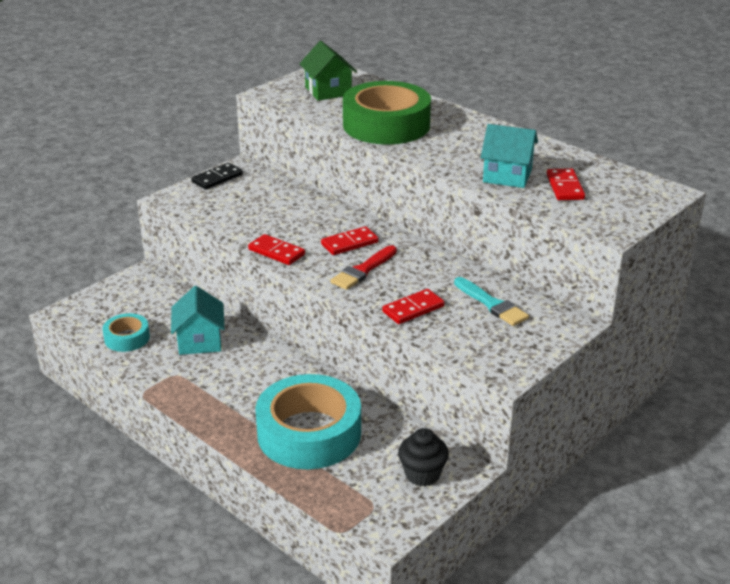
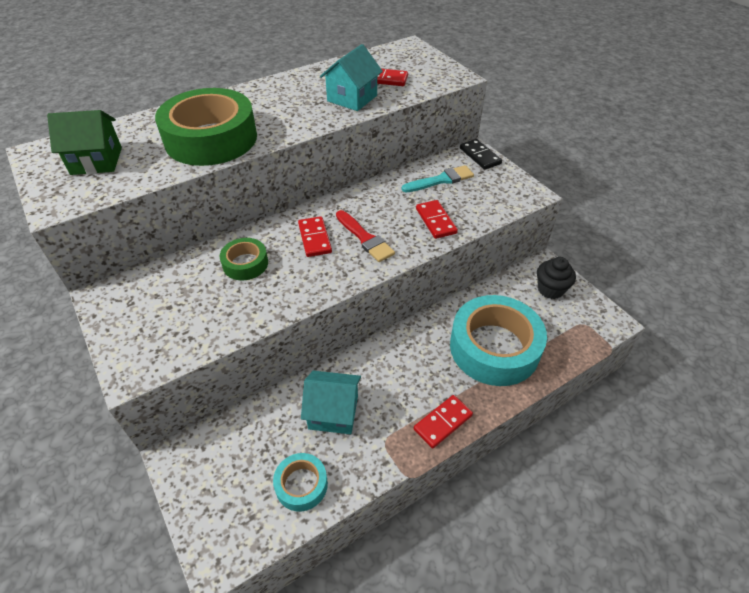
camera: 75 degrees left, 15 degrees up
(217, 178) = (114, 319): black domino -> black domino (480, 156)
(276, 252) = (306, 292): red domino -> red domino (443, 422)
(299, 216) = (245, 264): none -> green tape

